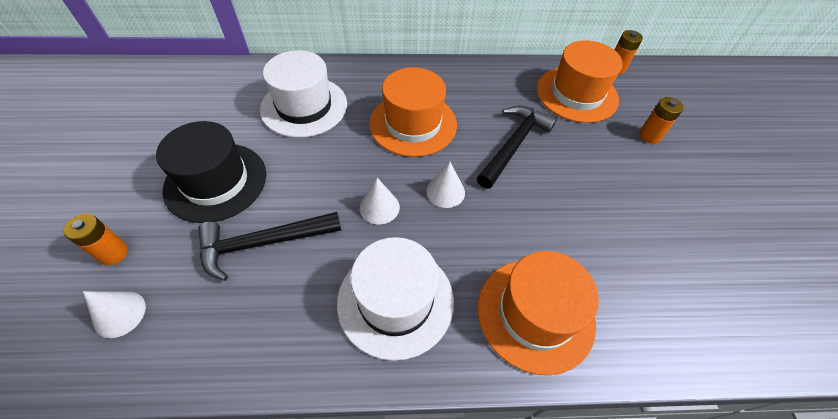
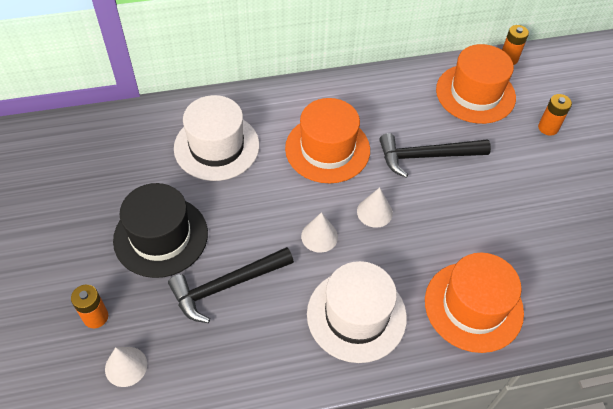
camera: 10 degrees left, 0 degrees up
(514, 145) = (426, 156): black hammer -> black hammer turned 120 degrees counterclockwise

